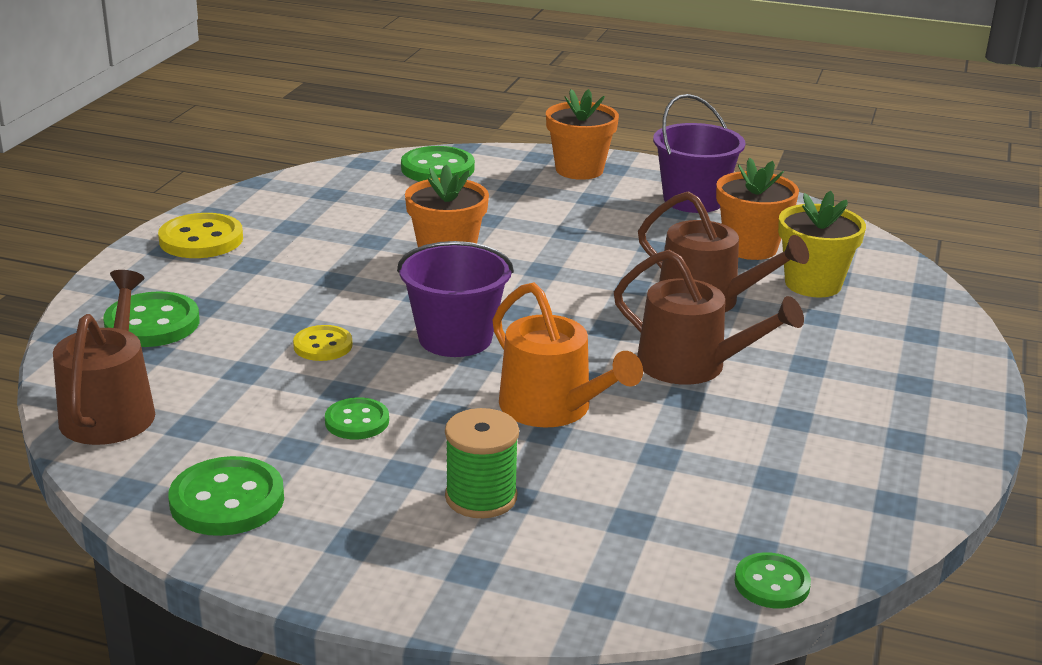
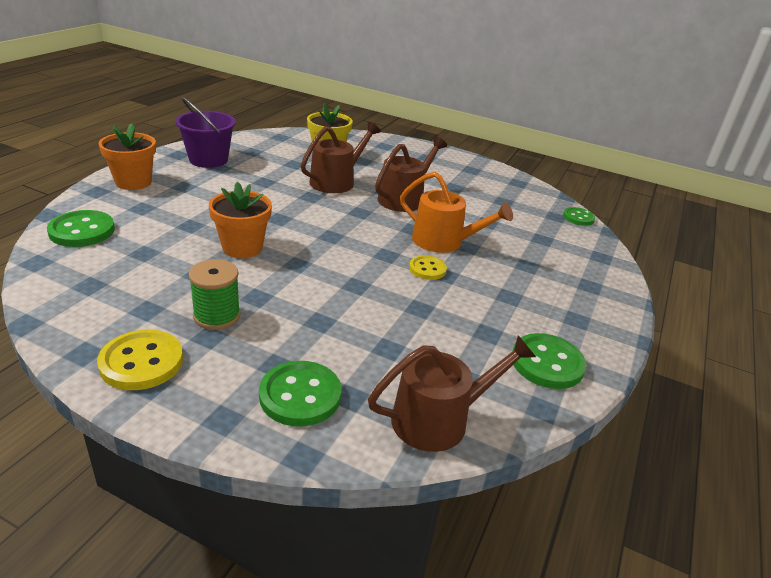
camera: 85 degrees left, 5 degrees up
(111, 410) = (439, 419): brown watering can -> brown watering can turned 150 degrees clockwise
(323, 345) = (358, 310): yellow button -> yellow button (427, 269)
(357, 421) = (456, 306): green button -> none
(455, 338) = (360, 260): purple bucket -> none
(481, 497) = (529, 274): green spool -> green spool (217, 315)
(553, 408) = (443, 241): orange watering can -> orange watering can turned 60 degrees clockwise
(750, 248) = (280, 159): orange flower pot -> none

